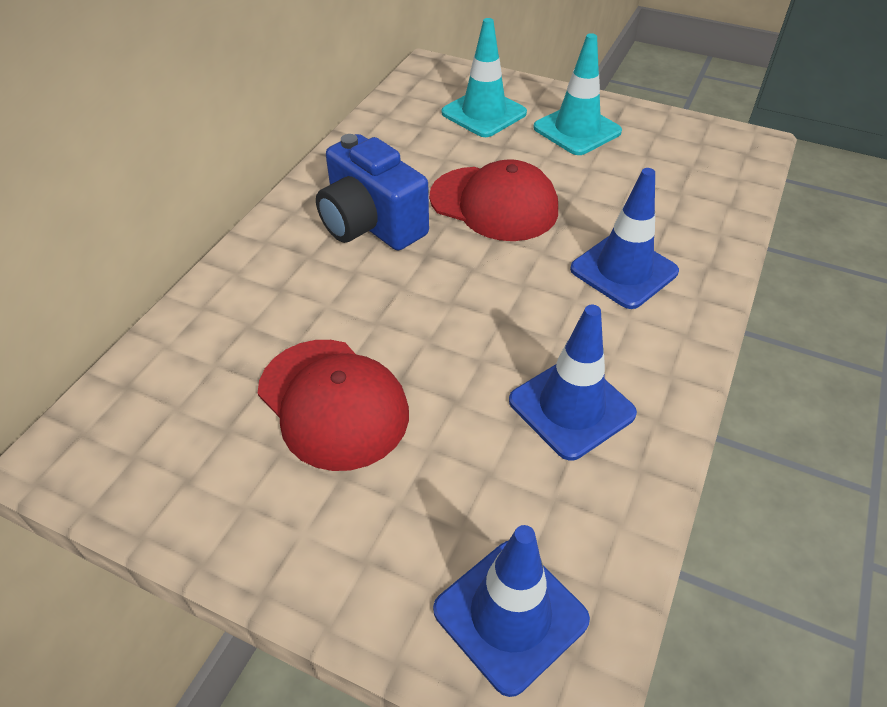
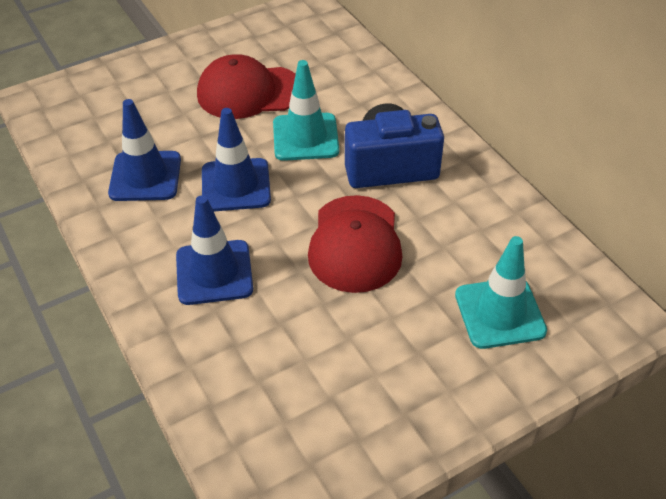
camera: 125 degrees right, 0 degrees up
(494, 204) = (355, 244): red cap -> red cap turned 60 degrees counterclockwise
(510, 614) = (80, 99): blue traffic cone -> blue traffic cone (236, 185)
(577, 130) = (415, 369): turquoise traffic cone -> turquoise traffic cone (305, 137)

